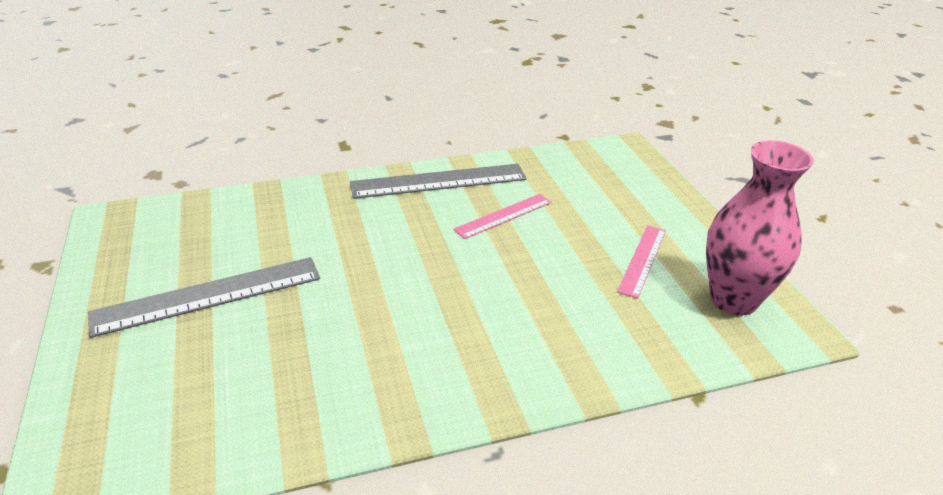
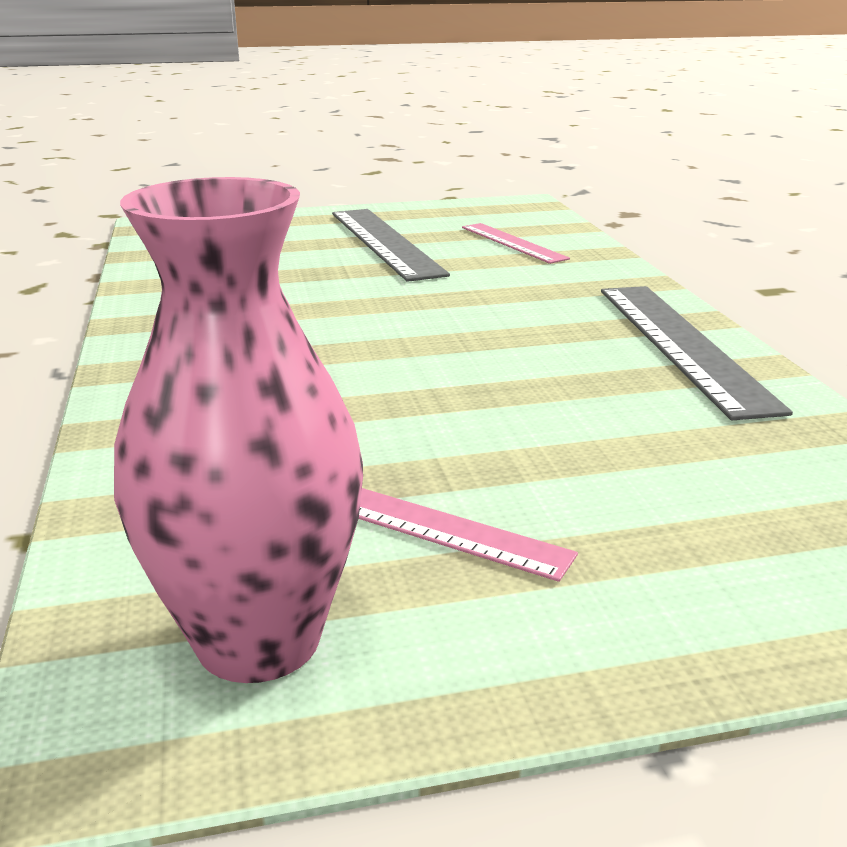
camera: 95 degrees right, 10 degrees down
(503, 215) = (581, 392): pink ruler -> pink ruler (513, 243)

